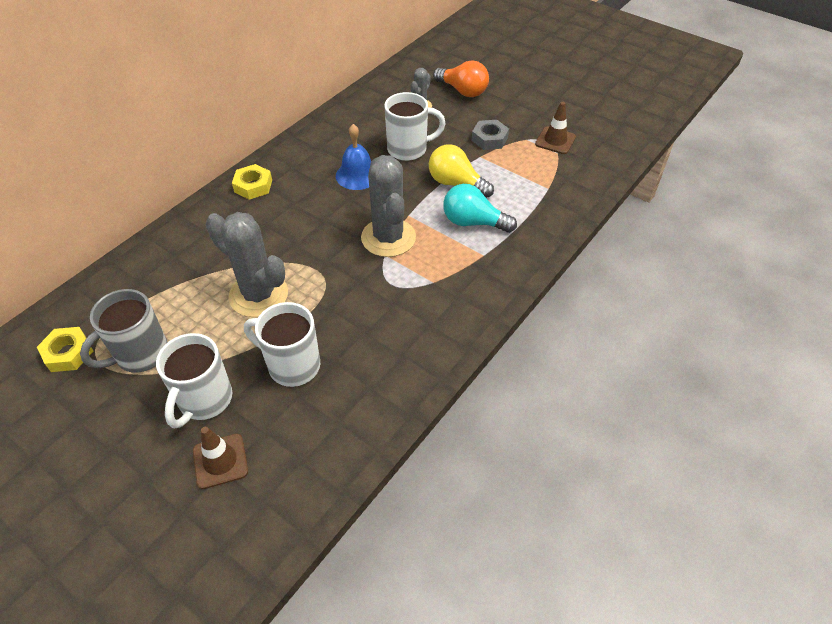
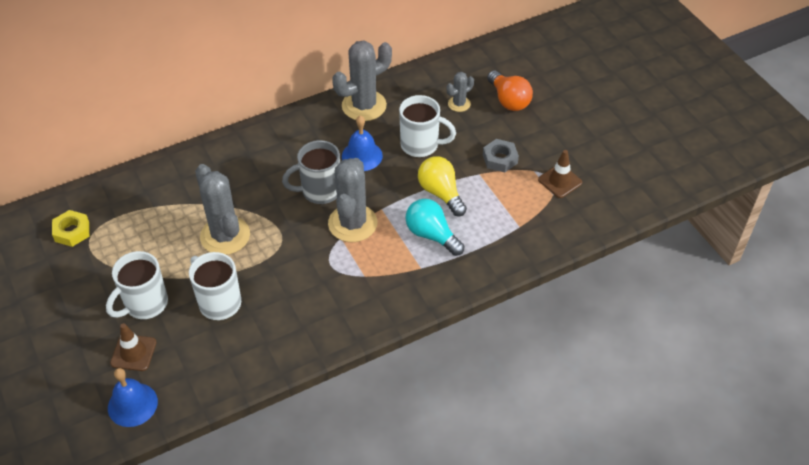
camera: 25 degrees right, 0 degrees up
(140, 354) = (119, 251): grey mug -> grey mug (319, 191)
(253, 186) = (272, 137): yellow nut -> none
(253, 523) = (132, 404): none -> blue bell
(331, 132) = (364, 106): none -> grey cactus

